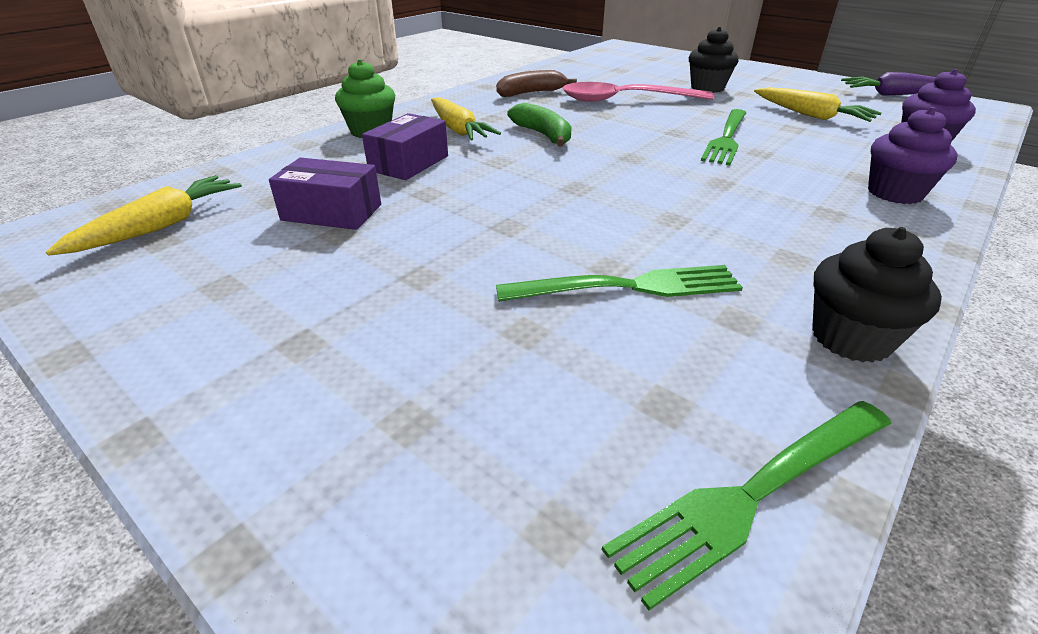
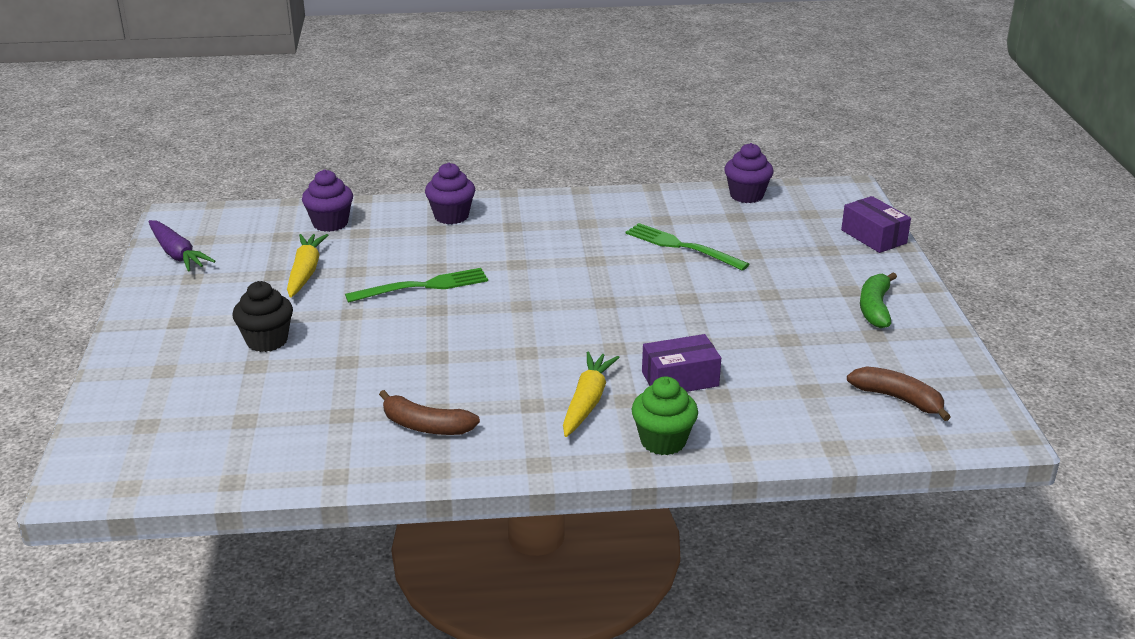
camera: 135 degrees left, 5 degrees down
(160, 226) = (898, 399): yellow carrot -> brown banana
(332, 212) = (779, 357): purple box -> purple box (873, 237)
(543, 135) = (534, 358): green banana -> green banana (875, 308)
(625, 100) = (376, 364): pink spoon -> none
(752, 495) = (746, 195): green fork -> purple cupcake
(851, 338) = (636, 199): black cupcake -> none

